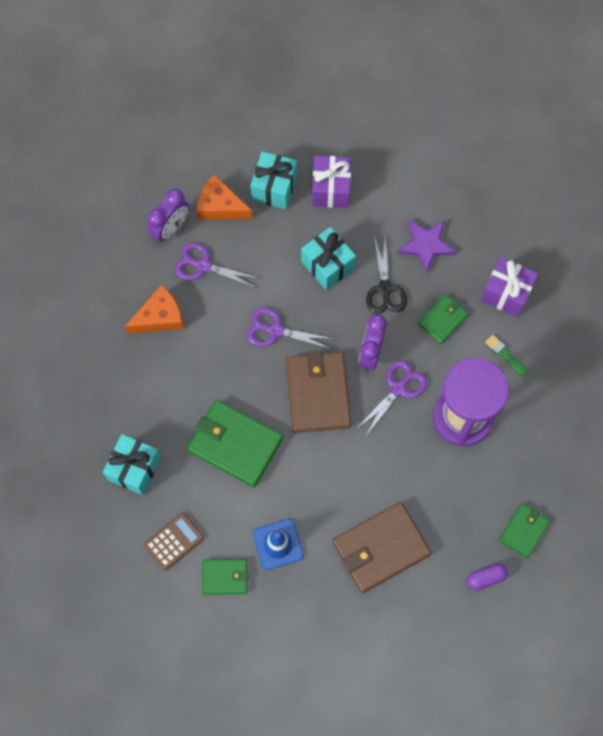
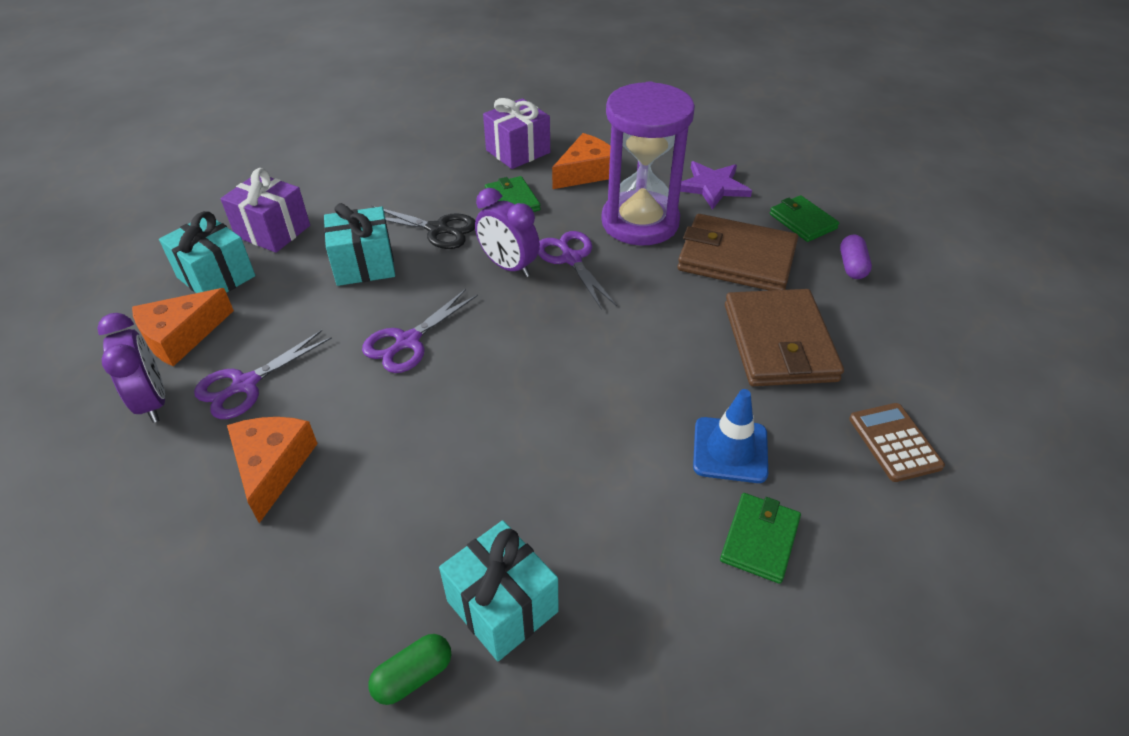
camera: 65 degrees left, 25 degrees down
(86, 448) = (413, 676): none -> green capsule
(173, 541) = (666, 593): brown calculator -> brown calculator (894, 442)
(235, 444) = (544, 446): green wallet -> none
(318, 393) = (527, 330): brown wallet -> brown wallet (736, 258)
(426, 245) = (414, 184): purple star -> purple star (712, 187)
(505, 354) = (586, 172): green brush -> orange cheese

